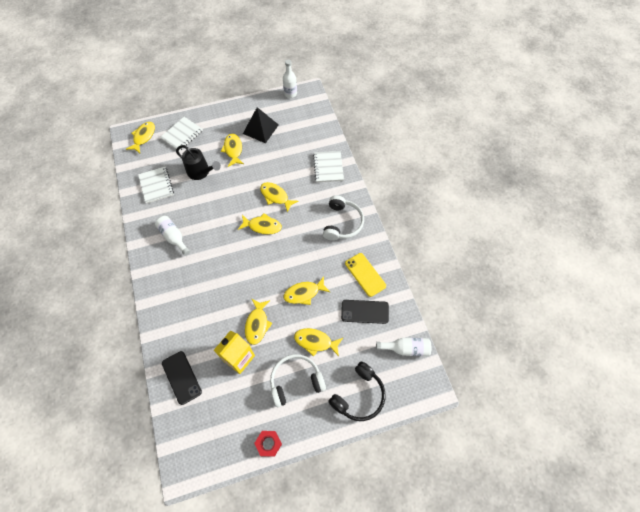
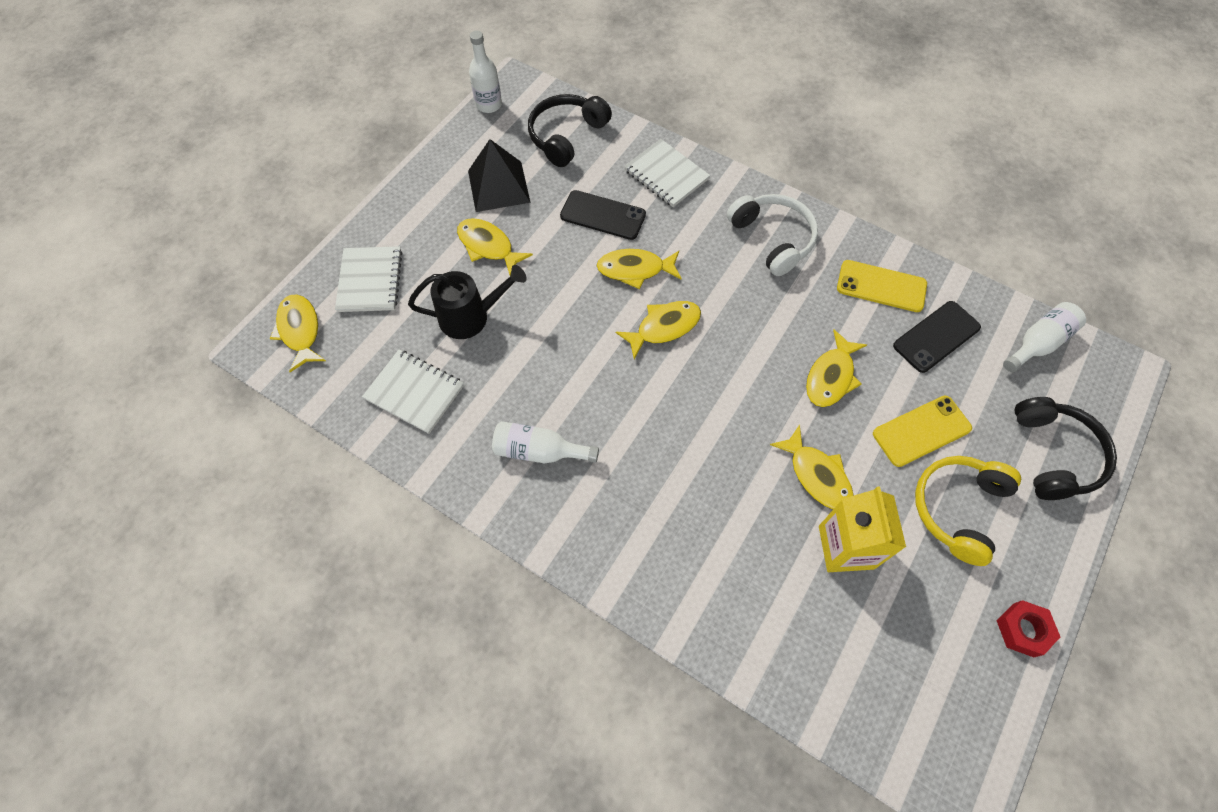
camera: 40 degrees left, 0 degrees up
(181, 377) = (797, 654): black phone -> black phone (603, 215)
(295, 381) = (958, 509): white headphones -> yellow headphones
(306, 125) = (566, 136): none -> black headphones
(315, 342) = (921, 431): yellow fish -> yellow phone

